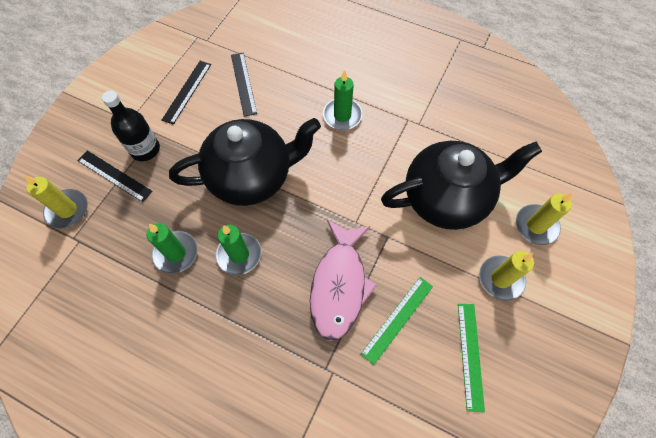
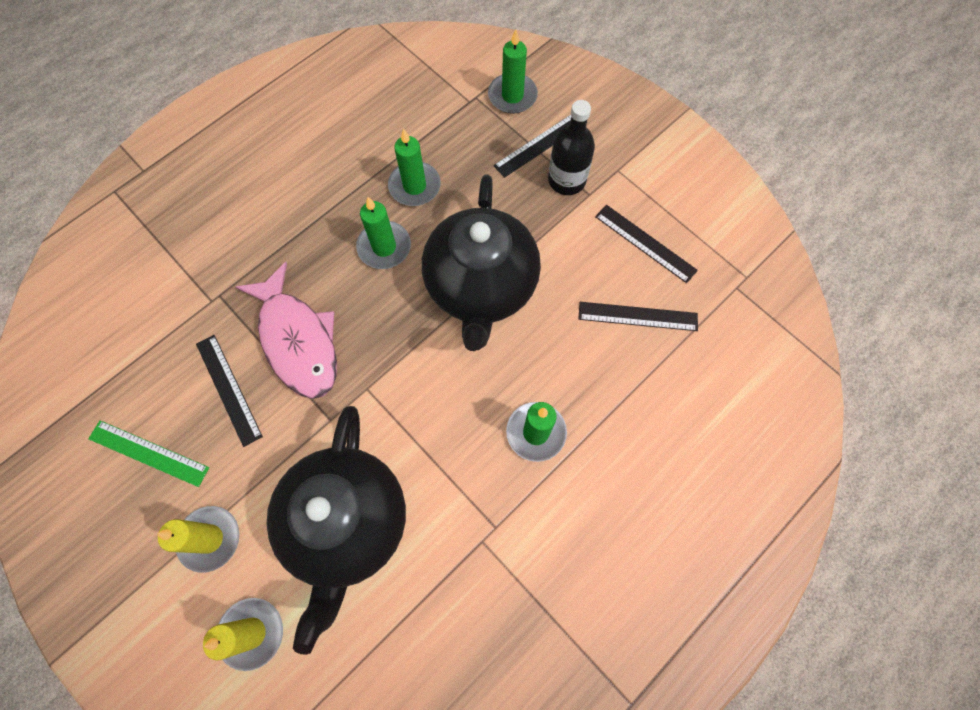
camera: 110 degrees right, 5 degrees up
(67, 210) = (512, 96): yellow candle -> green candle
(339, 285) = (298, 340): pink fish -> pink fish turned 150 degrees counterclockwise
(397, 319) = (229, 389): green ruler -> black ruler

